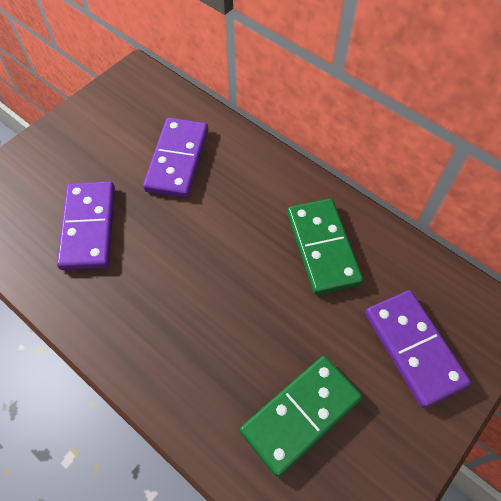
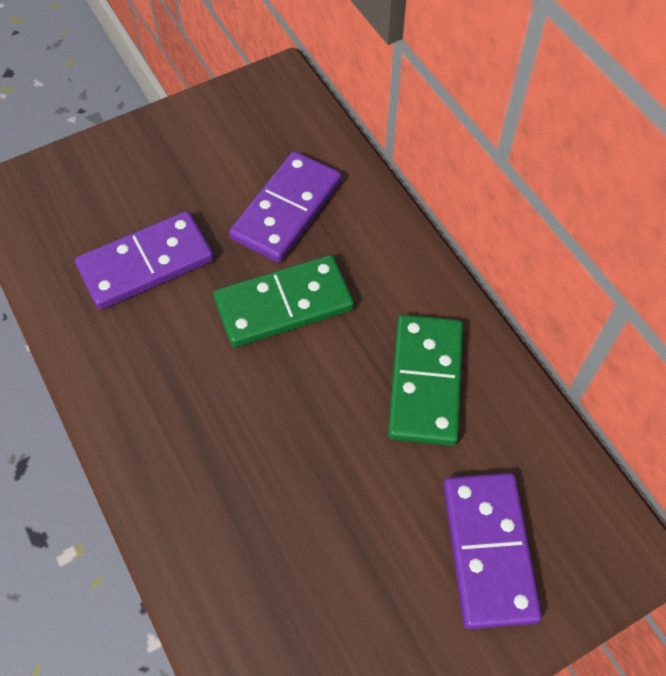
camera: 20 degrees right, 0 degrees up
(88, 227) = (146, 263): purple domino -> purple domino turned 45 degrees clockwise
(300, 415) = (309, 579): green domino -> green domino (284, 304)

